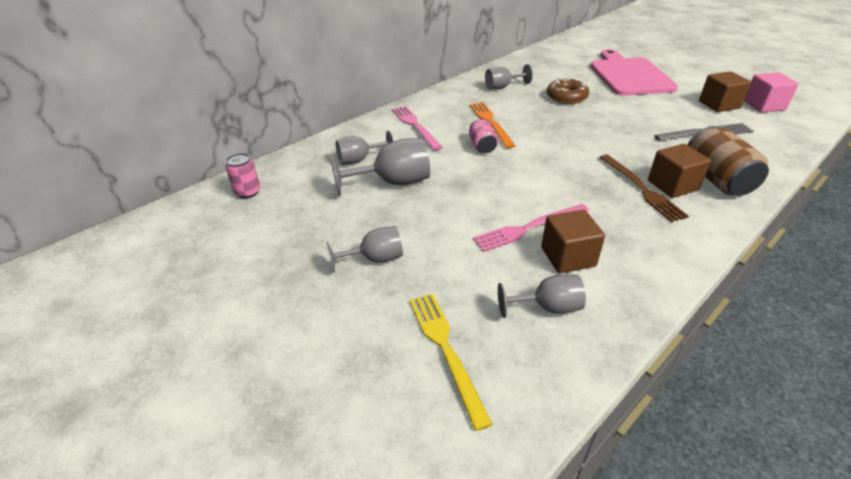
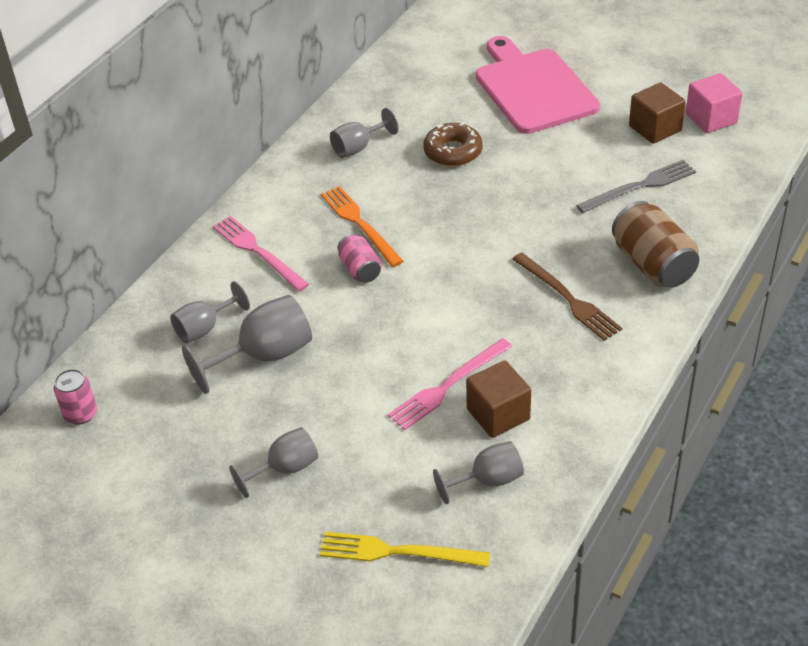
camera: 15 degrees left, 5 degrees up
(446, 350) = (397, 552): yellow fork -> yellow fork turned 45 degrees counterclockwise
(672, 185) = (603, 285): brown cube -> none

